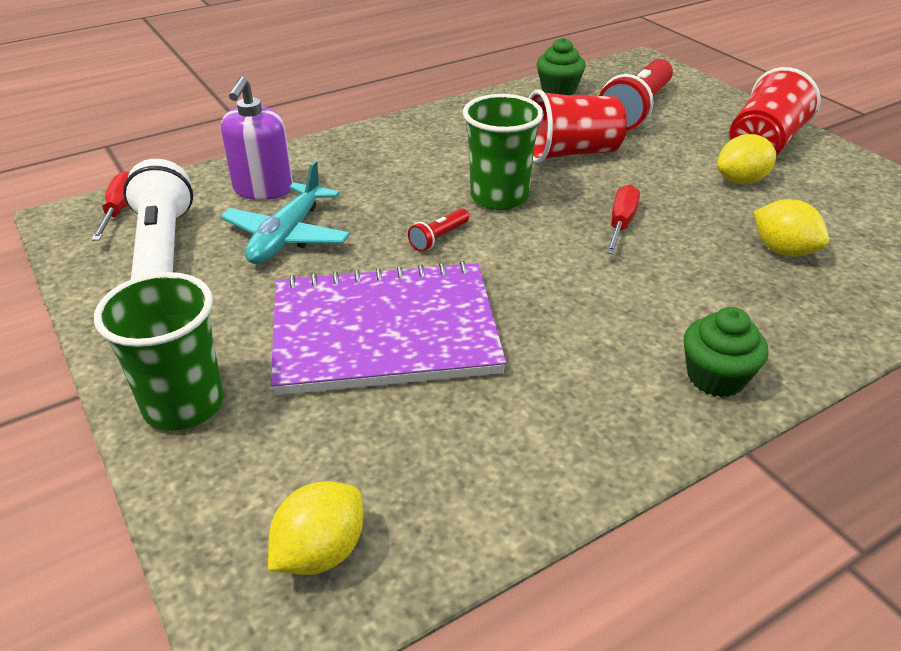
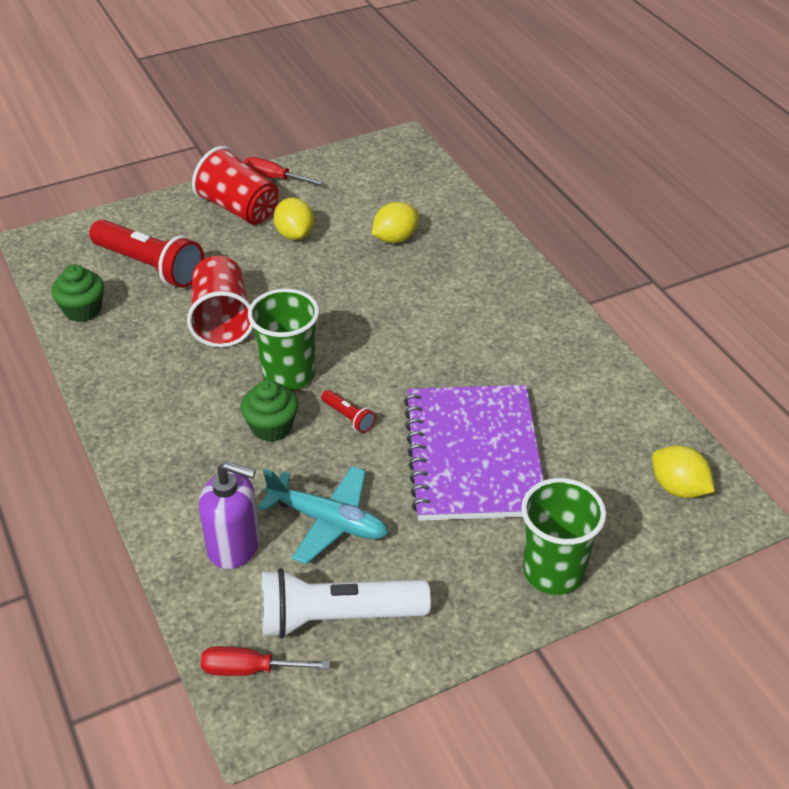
camera: 85 degrees left, 5 degrees up
(621, 224) = (345, 309): red screwdriver -> red screwdriver (274, 178)
(716, 377) = (528, 299): green cupcake -> green cupcake (271, 427)

